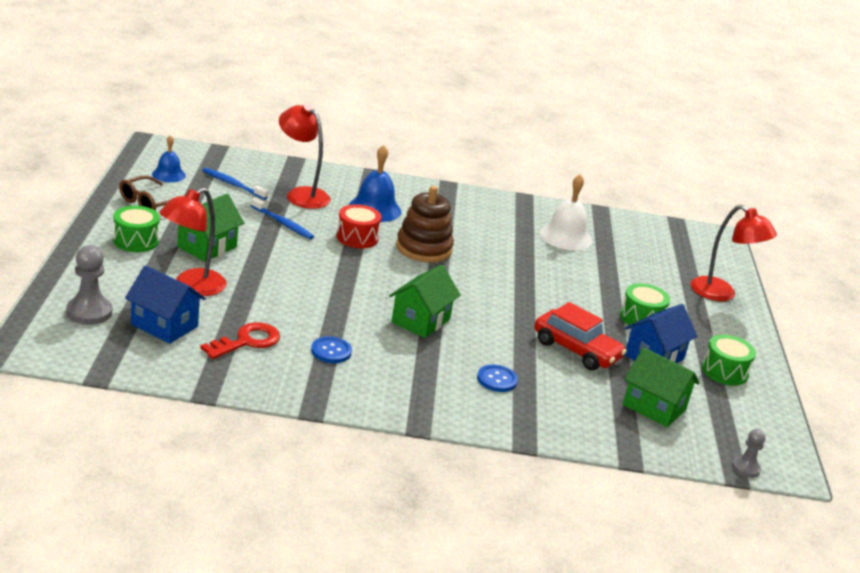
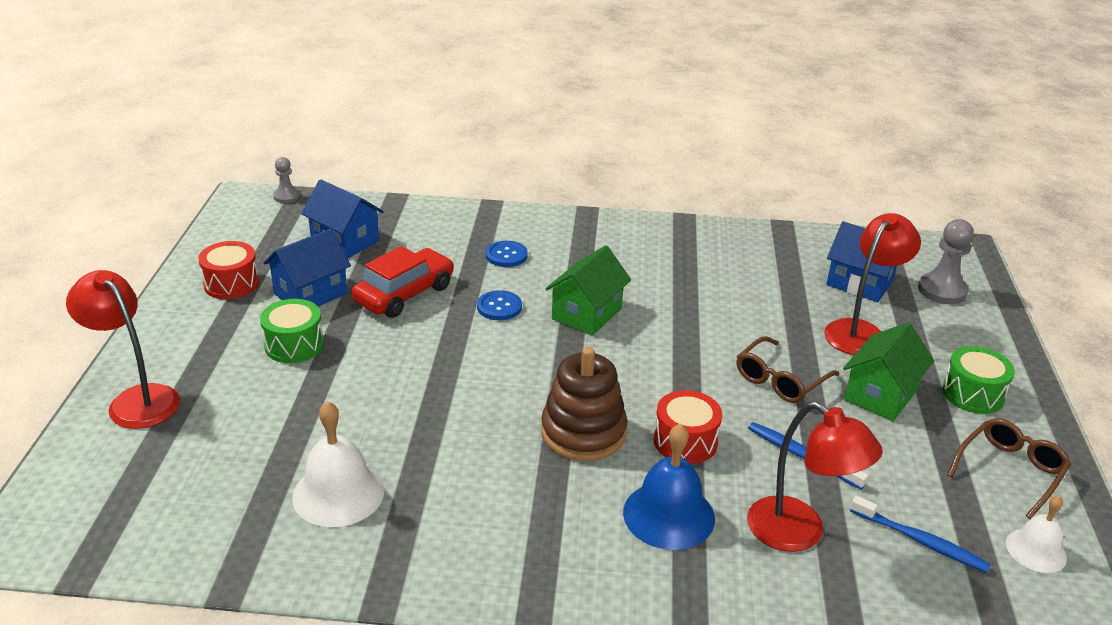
camera: 175 degrees left, 5 degrees up
(168, 174) = (1036, 550): blue bell -> white bell
(247, 341) = (769, 273): red key -> none
(277, 262) = (780, 380): none -> brown glasses
(331, 351) = (681, 270): blue button -> blue button (499, 307)
(576, 350) = (404, 294): red car -> red car turned 90 degrees clockwise
(654, 407) = (345, 241): green house -> blue house
(724, 371) = (231, 284): green drum -> red drum

